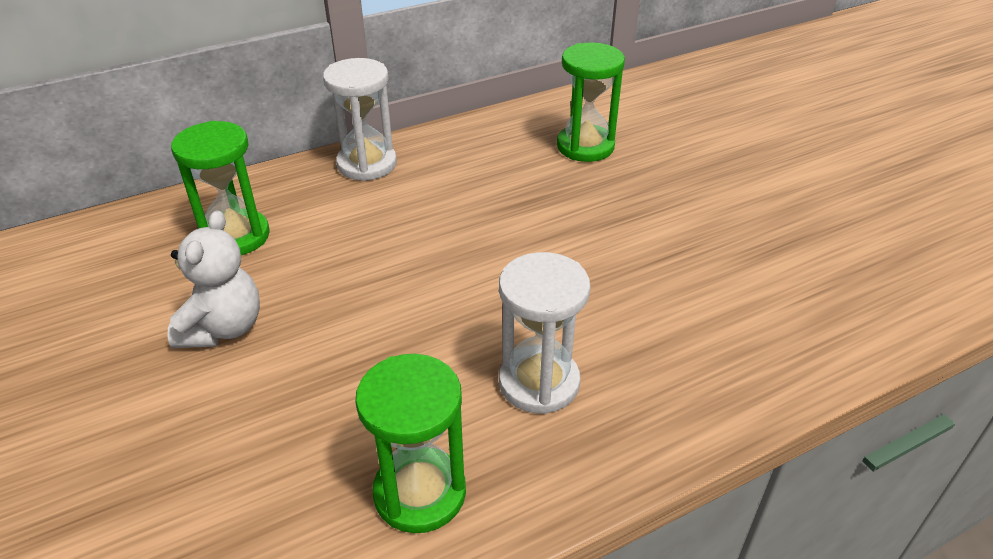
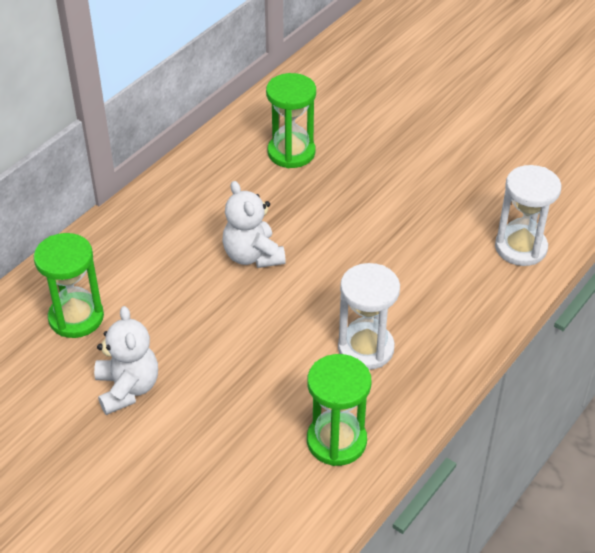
camera: 25 degrees left, 5 degrees up
(367, 164) = (131, 222): white hourglass -> white hourglass (520, 248)
(471, 233) = (253, 256): none -> white teddy bear

